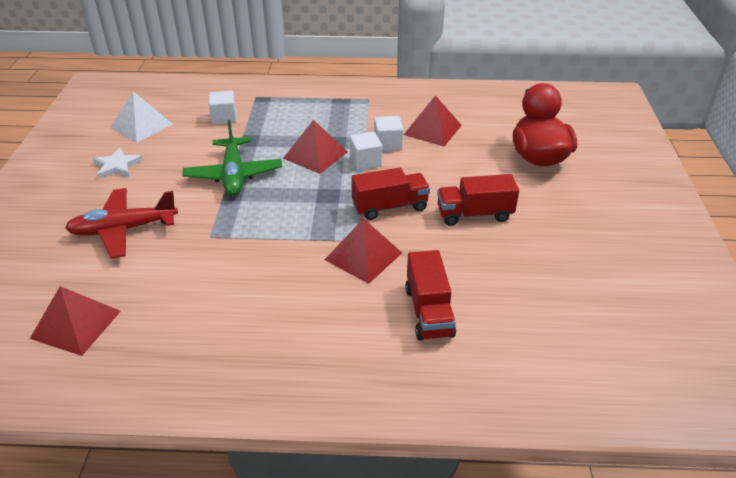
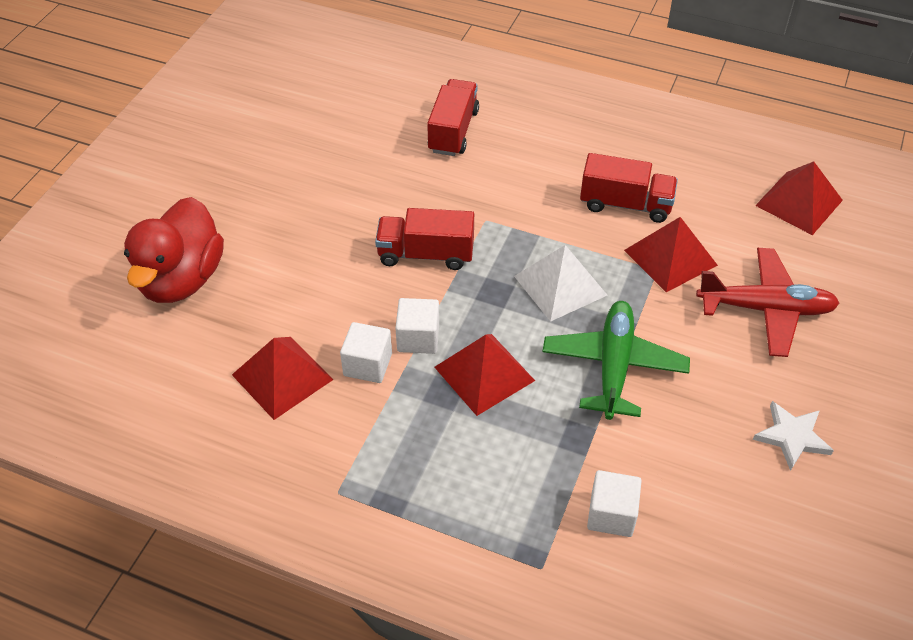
camera: 160 degrees left, 10 degrees up
(142, 125) = (762, 538): white pyramid -> white pyramid (560, 285)
(363, 256) = (488, 200): red pyramid -> red pyramid (670, 257)
(474, 214) = (333, 217): red truck -> red truck (625, 204)

